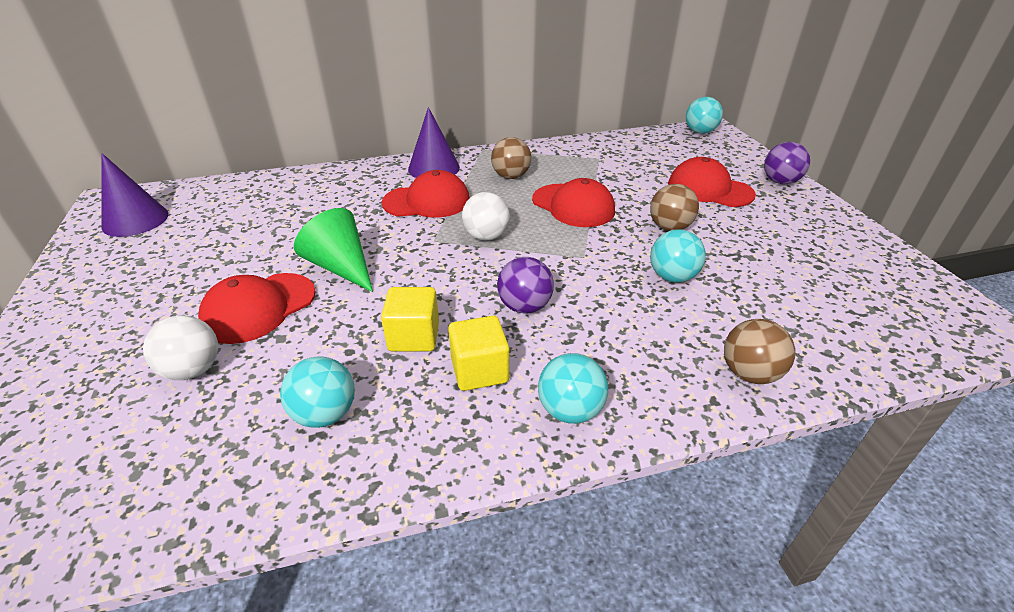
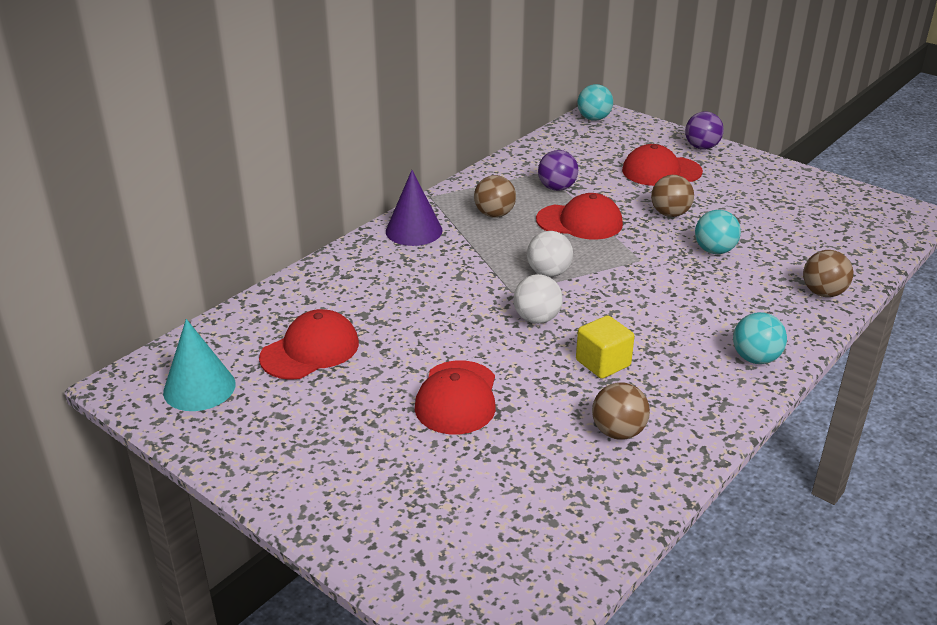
camera: 35 degrees left, 5 degrees down
(135, 220) = (199, 388): purple cone -> turquoise cone
(193, 370) = (482, 456): white ball -> white ball (537, 319)
(325, 414) = (618, 432): turquoise ball -> brown ball
(341, 267) = (471, 342): green cone -> none
(427, 201) = (456, 263): red cap -> red cap (310, 350)
(479, 370) = (675, 362): yellow cube -> none
(524, 306) = (647, 311): purple ball -> purple ball (557, 188)

